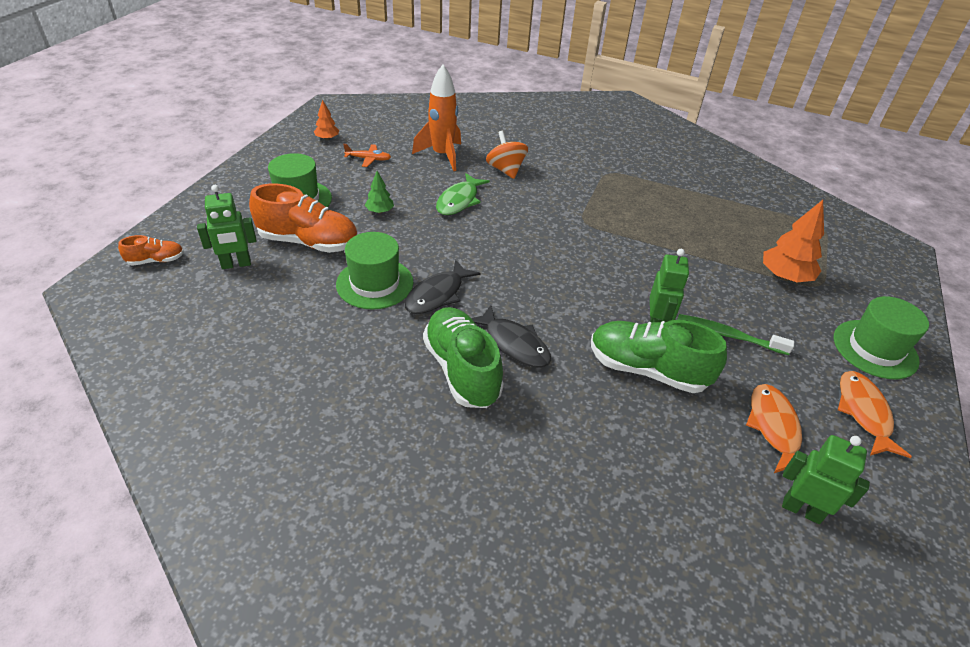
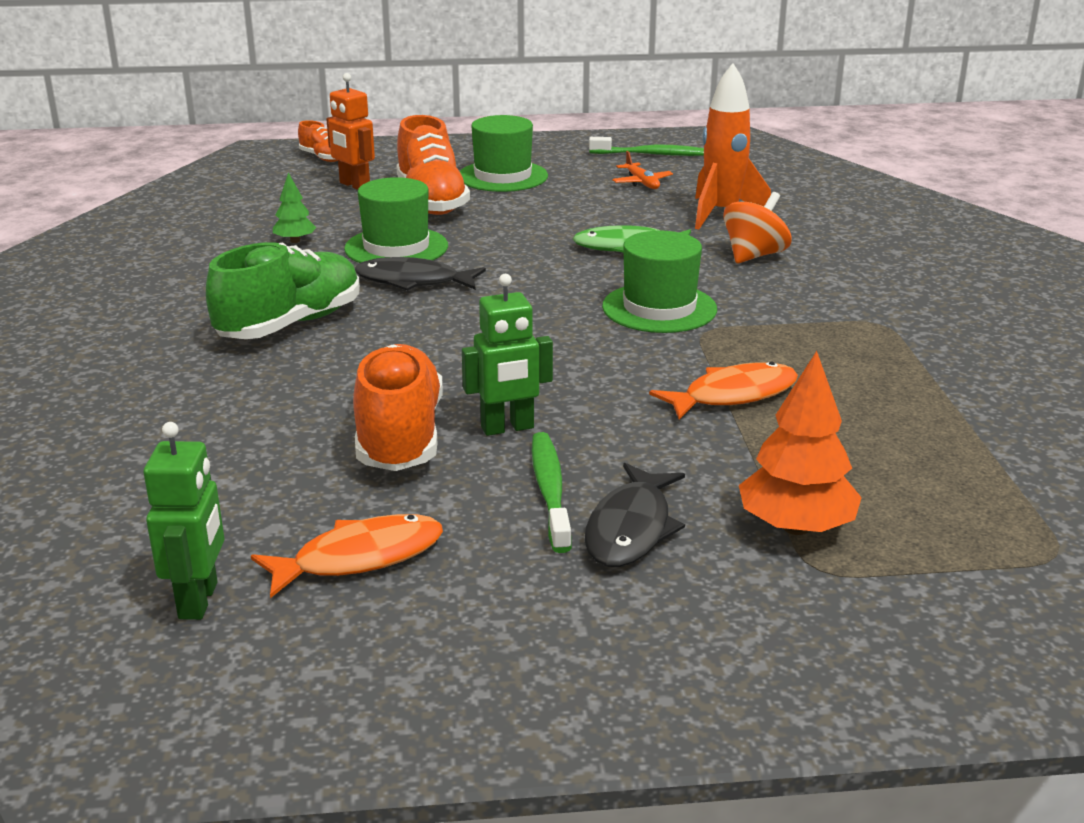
camera: 65 degrees right, 15 degrees down
(236, 264) = (354, 185): green robot -> orange robot
(327, 138) = (651, 154): orange tree -> green toothbrush
(380, 211) = (539, 215): green tree -> green tree (295, 241)
(514, 344) = (366, 342): black fish -> black fish (631, 529)
(647, 370) = (399, 437): green shoe -> orange shoe
(864, 413) = (472, 649): orange fish -> orange fish (733, 395)
(875, 349) = (680, 653): green hat -> green hat (659, 308)

